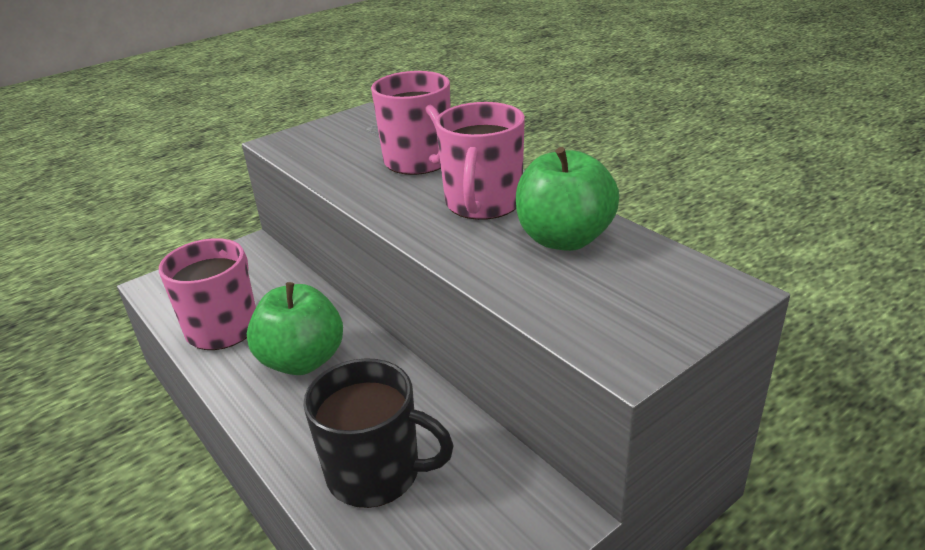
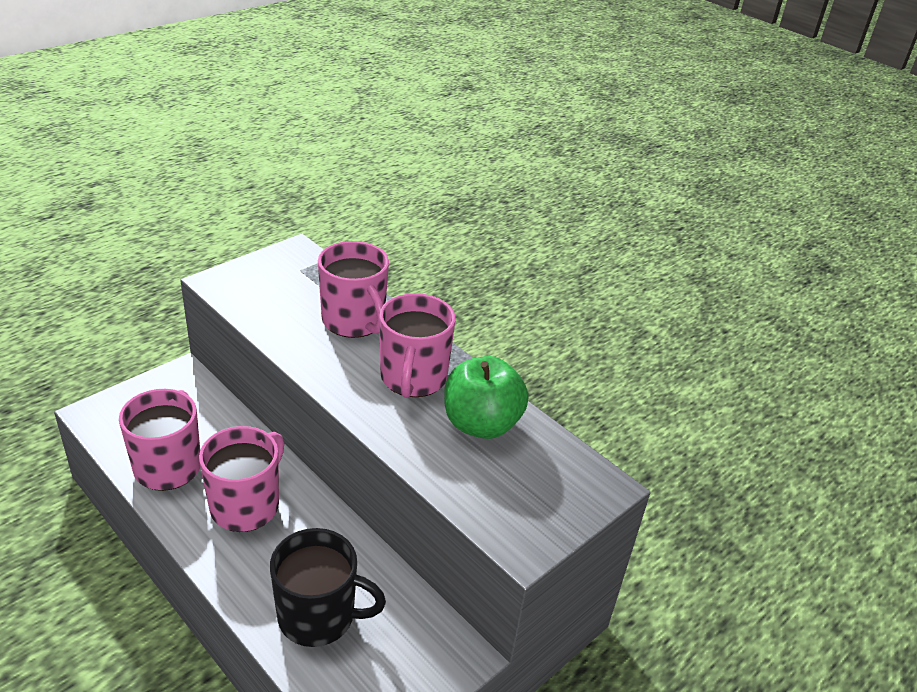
camera: 10 degrees left, 5 degrees up
(302, 360) = (246, 505): green apple -> pink mug

